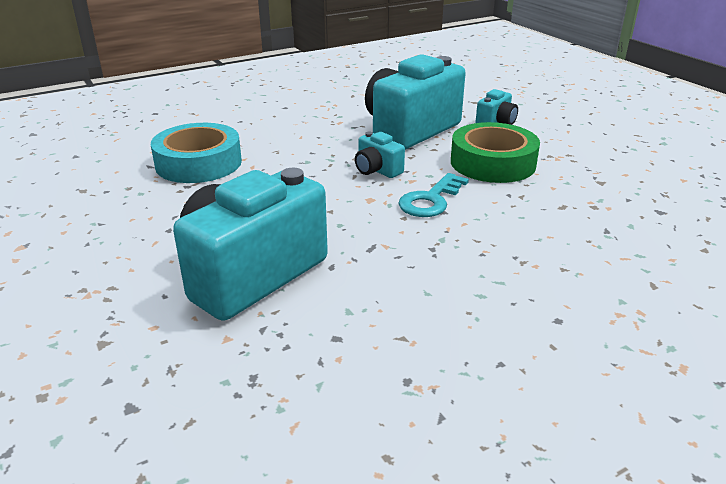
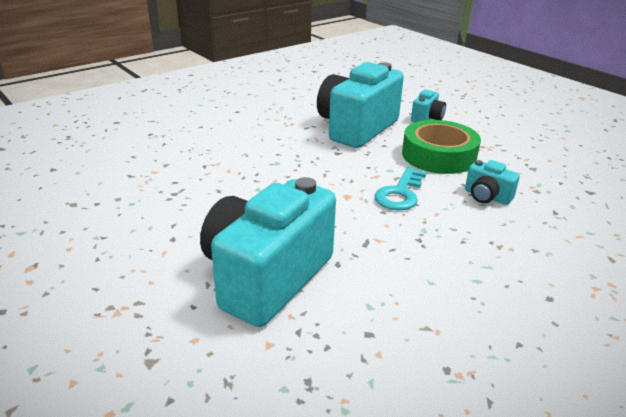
camera: 10 degrees left, 0 degrees up
(199, 163) = (177, 170): turquoise tape -> none
(377, 170) = (343, 168): turquoise camera -> turquoise camera (486, 197)

